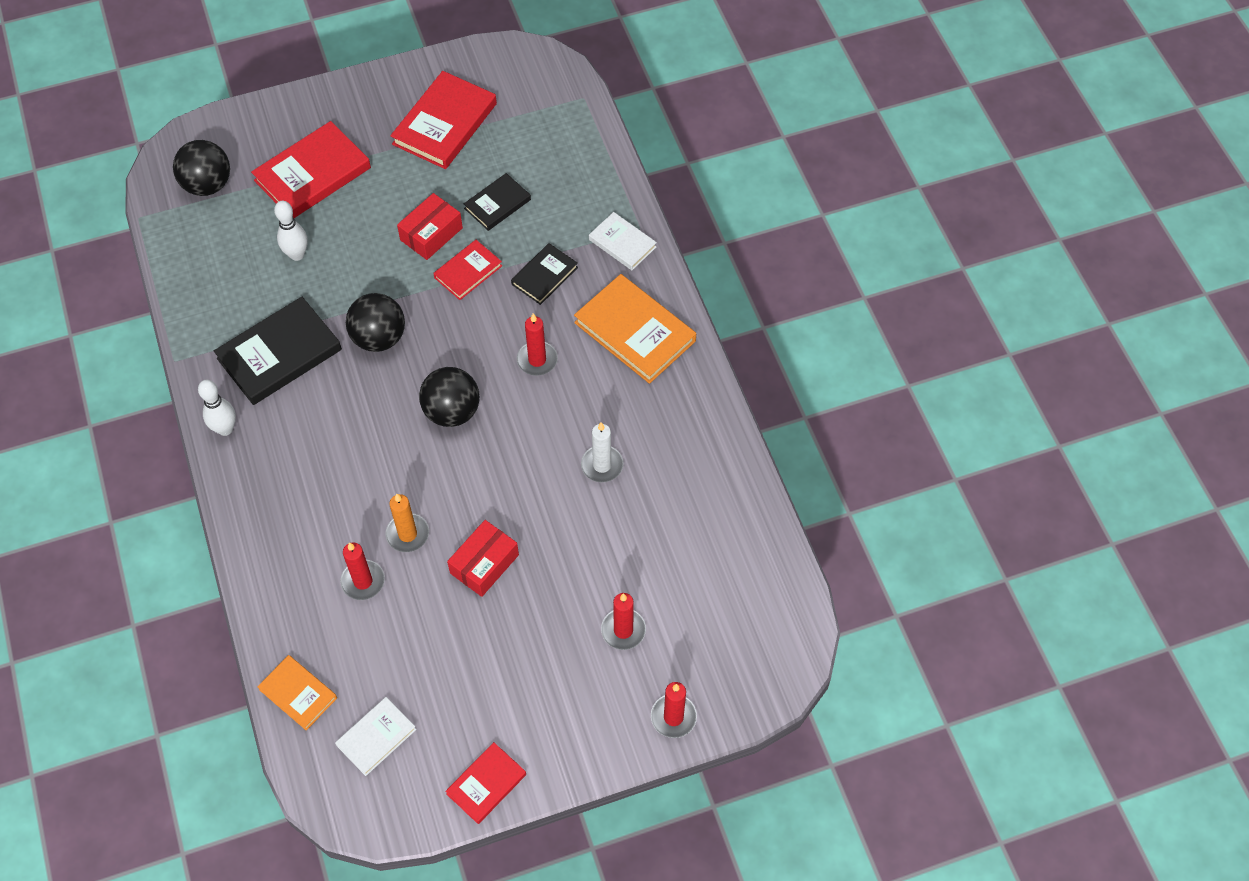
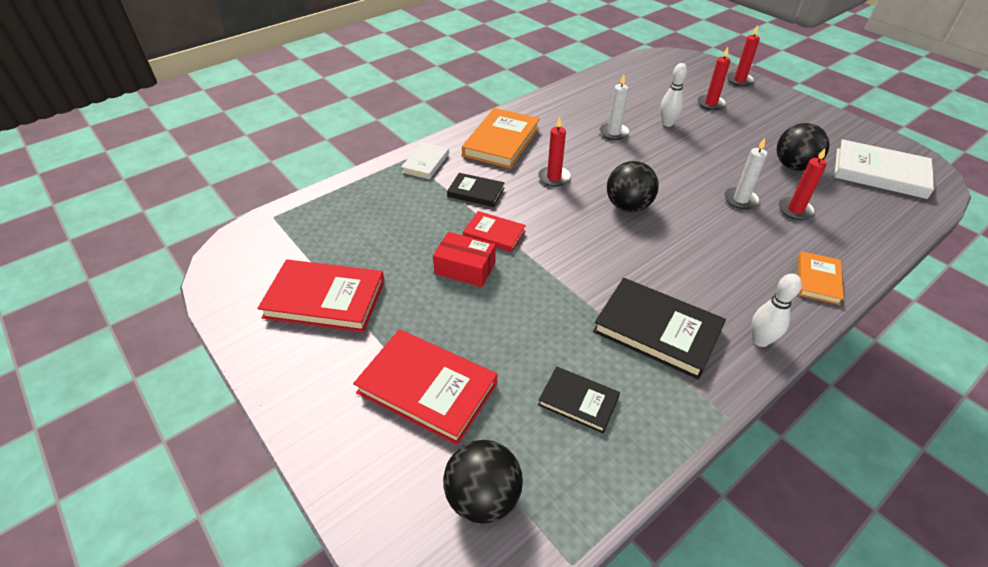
camera: 110 degrees left, 15 degrees down
(297, 254) = (538, 361): white bowling pin -> white bowling pin (667, 123)
(298, 693) = (900, 215): orange book -> orange book (818, 280)
(376, 737) = (879, 173): white book -> white book, size x1.75
(379, 338) = (593, 267): black ball -> black ball (793, 166)
(407, 534) = (740, 200): orange candle -> white candle
(484, 564) = (725, 161): red box -> none
(486, 784) = (849, 127): red book -> none
(497, 204) = (413, 236): black book -> black book (578, 401)

